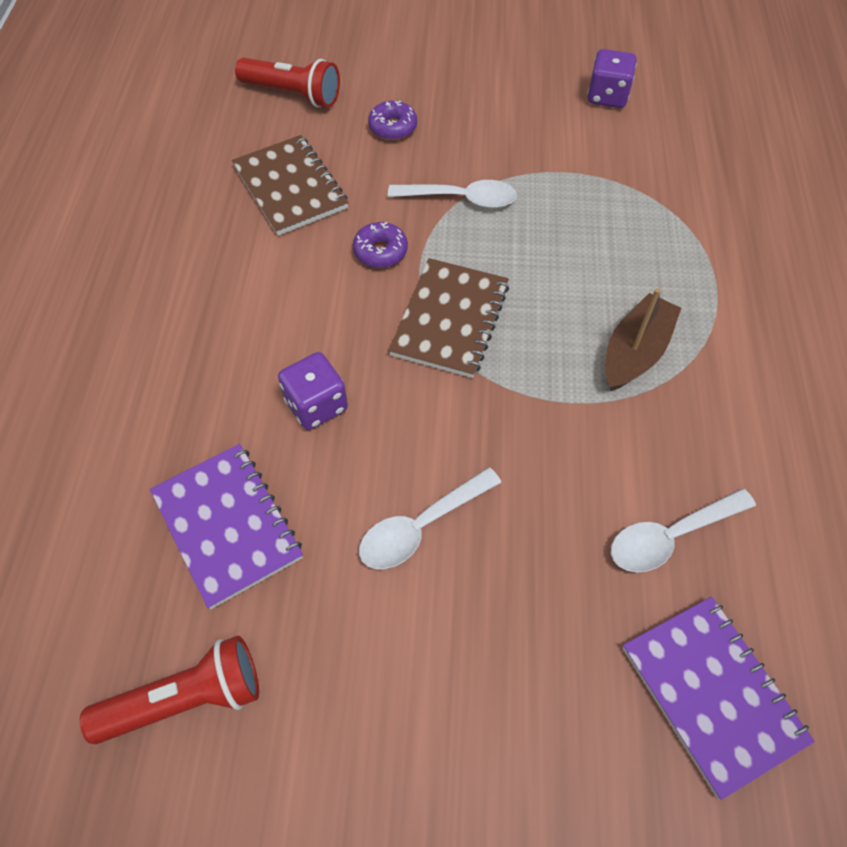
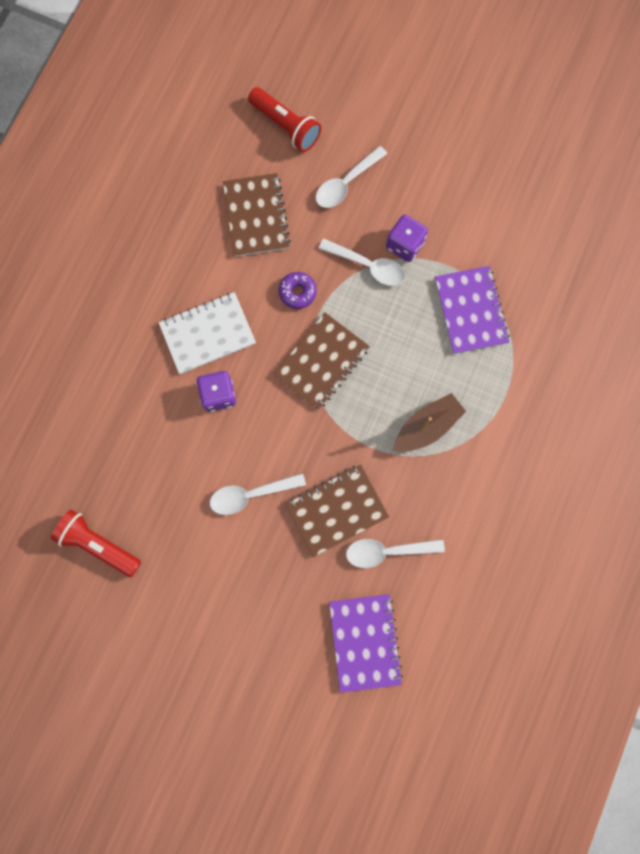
camera: 20 degrees right, 20 degrees up
(186, 698) = (98, 544): red flashlight -> red flashlight turned 150 degrees counterclockwise
(227, 525) = (145, 455): purple notebook -> purple notebook (470, 311)
(271, 334) = (208, 334): none -> white notebook
(393, 127) = (346, 183): purple donut -> white spoon
(564, 504) = (337, 510): none -> brown notebook
(607, 96) = (515, 205): purple dice -> purple dice (404, 245)

